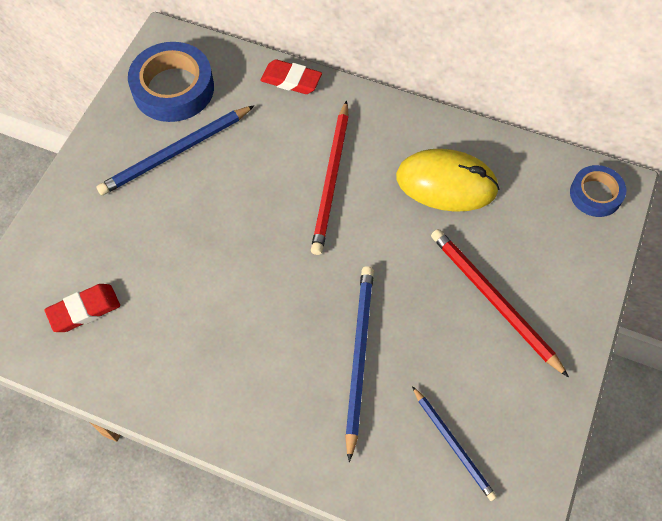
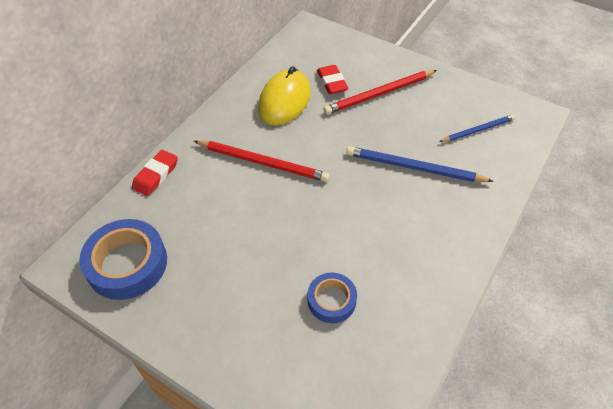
camera: 80 degrees left, 10 degrees down
(84, 310) = (352, 355): red eraser -> red eraser (332, 82)
(175, 152) = (201, 268): blue pencil -> none
(595, 194) = (311, 36): blue tape -> blue tape (331, 300)

